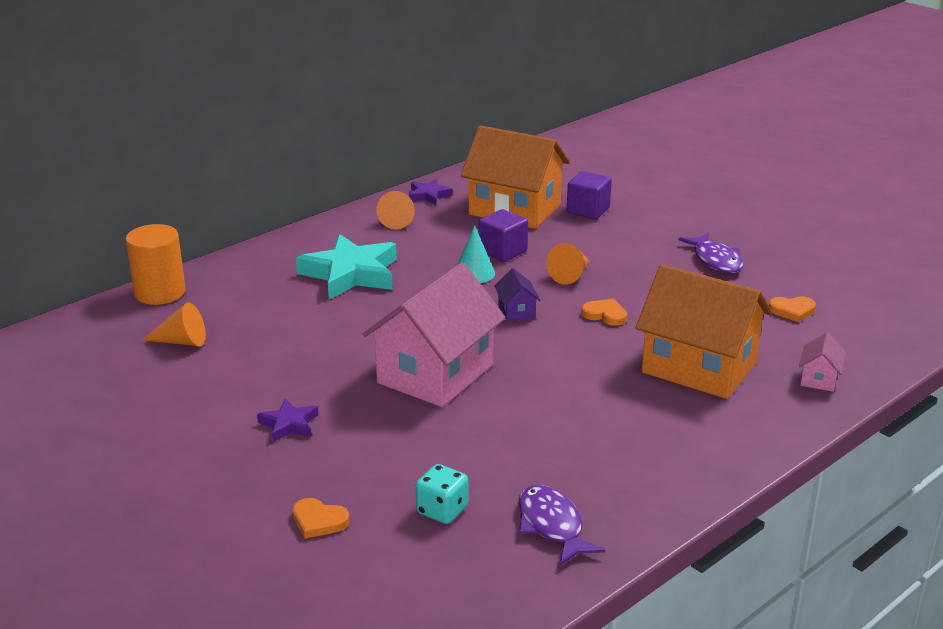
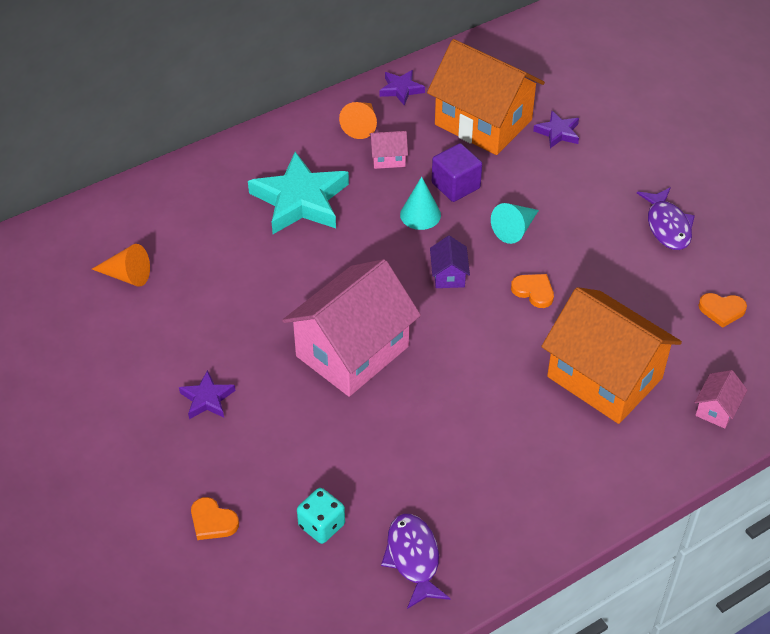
camera: 10 degrees right, 20 degrees up
(160, 293) = (116, 204): orange cylinder -> none
(430, 239) = (388, 158): none -> pink house
(571, 275) = (515, 229): orange cone -> turquoise cone
(588, 210) = (558, 132): purple cube -> purple star

